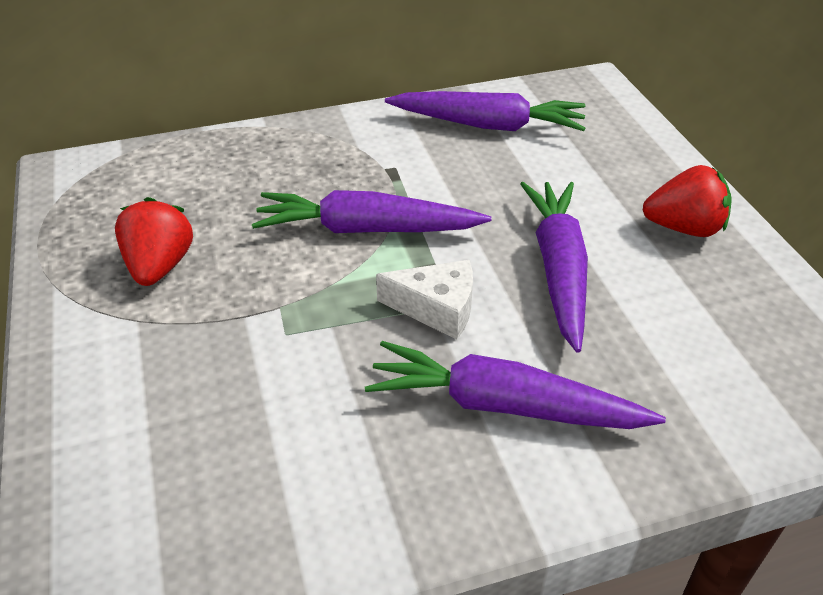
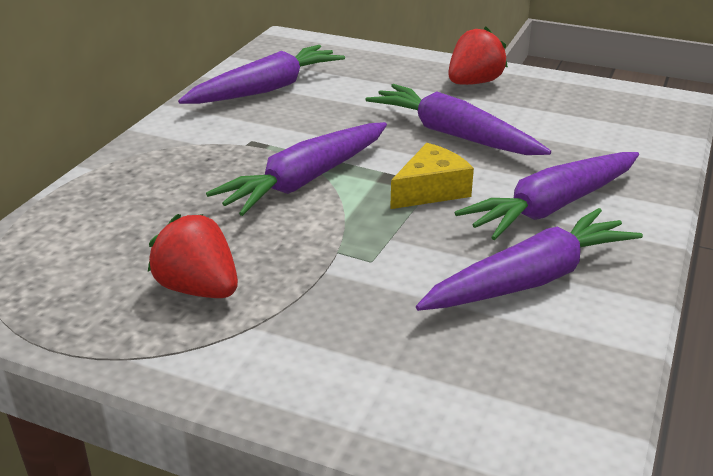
camera: 50 degrees left, 10 degrees down
(355, 452) = (530, 279): none -> purple carrot
(436, 308) = (431, 190): white cheese -> yellow cheese

